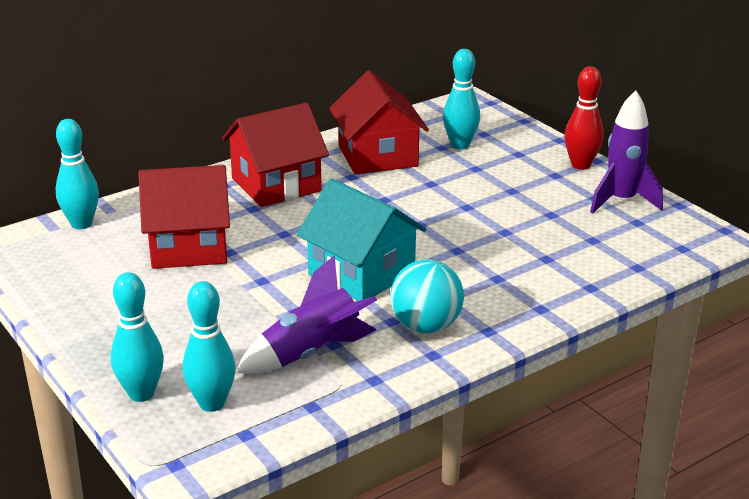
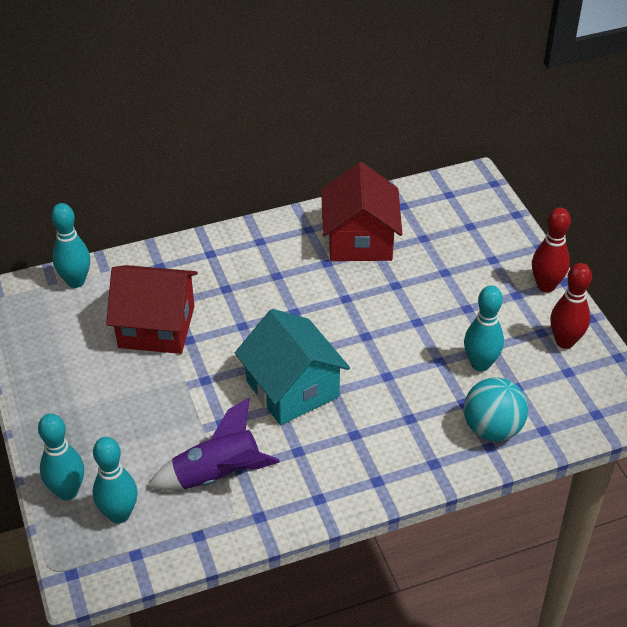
camera: 15 degrees right, 15 degrees up
(276, 185) = (256, 262): red house -> none
(426, 326) = (325, 464): turquoise ball -> turquoise ball (492, 429)
(460, 145) = (441, 238): turquoise bowling pin -> turquoise bowling pin (480, 364)
(621, 201) = (565, 341): purple rocket -> red bowling pin

